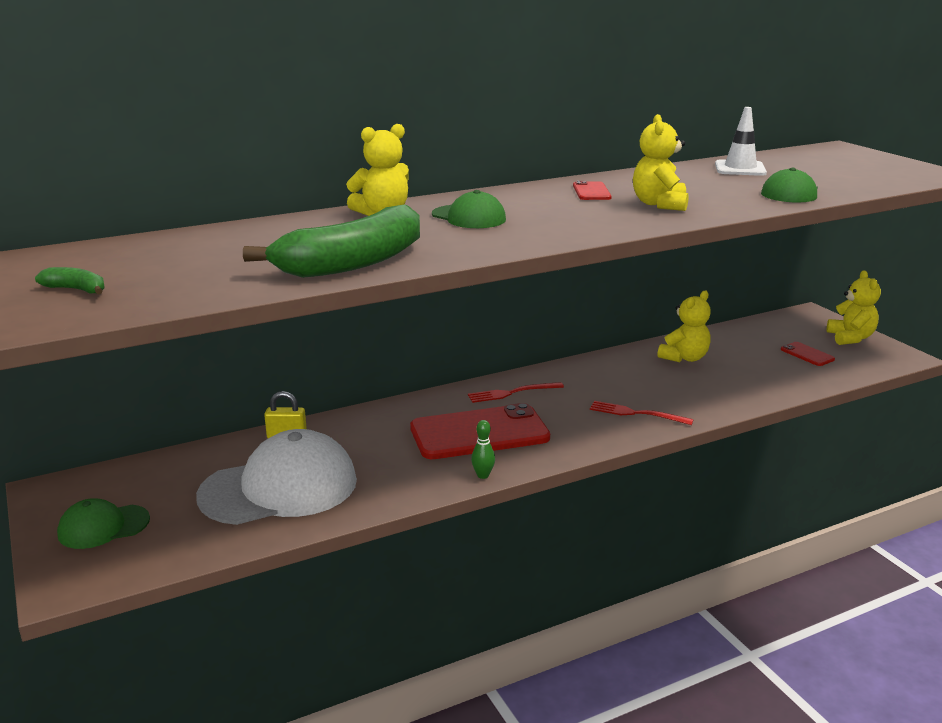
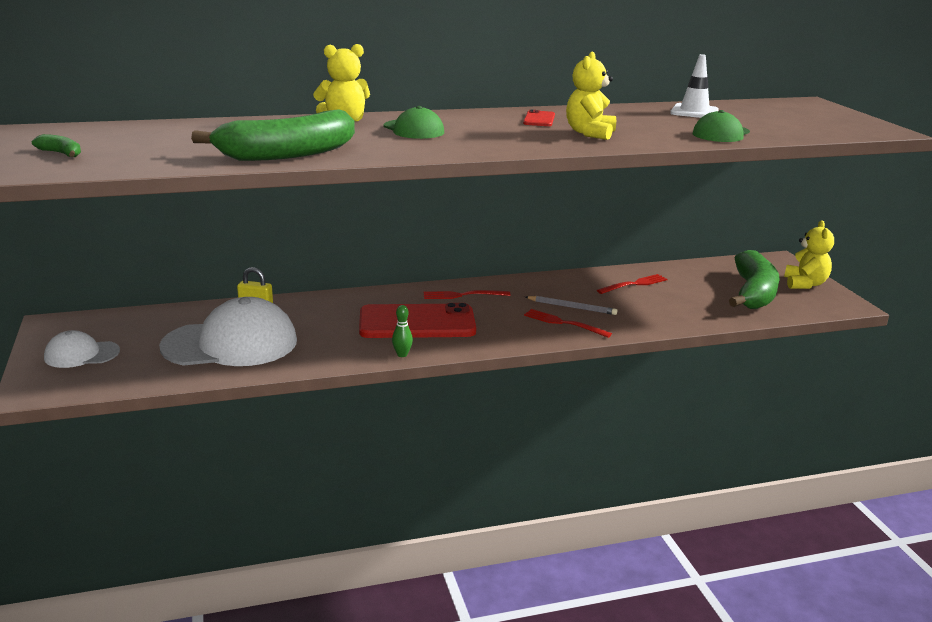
camera: 10 degrees right, 0 degrees up
(103, 527) = (81, 354): green cap -> white cap
(635, 393) = (572, 307): none -> grey pencil
(684, 358) = (635, 284): yellow teddy bear -> red fork
(807, 354) = (753, 293): red phone -> green banana

